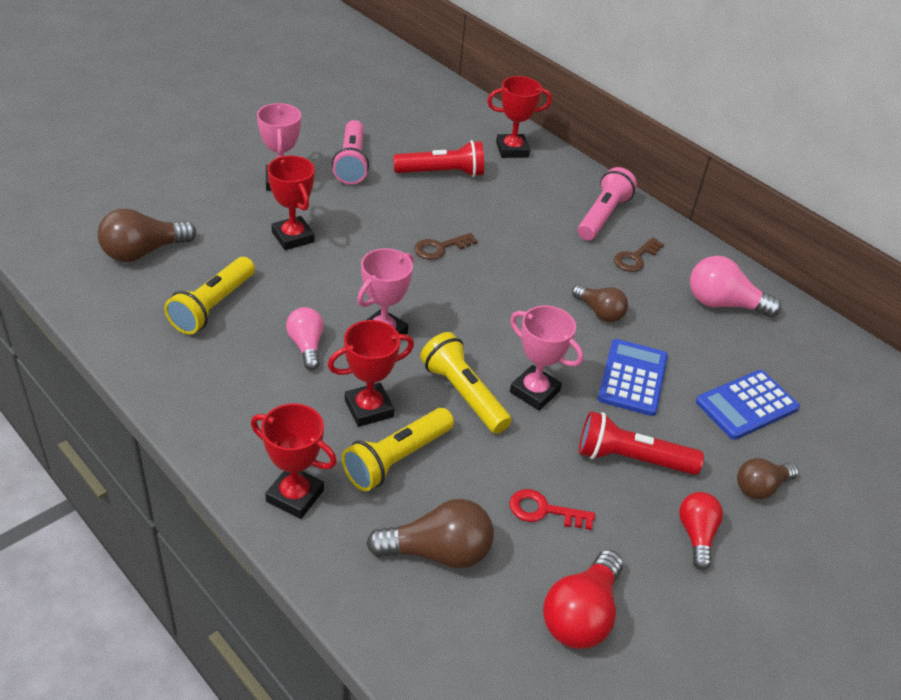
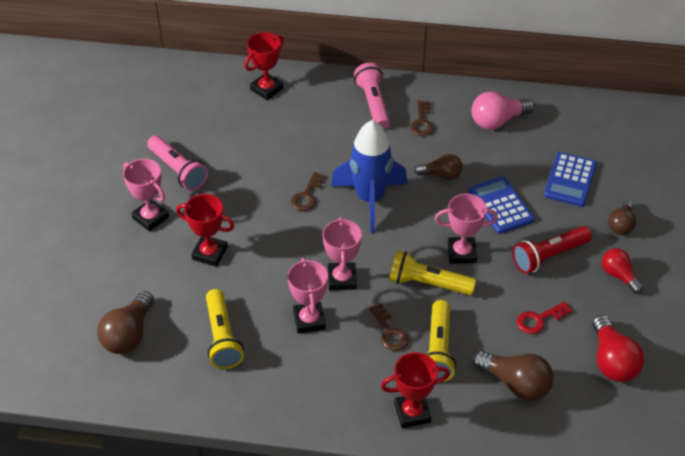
camera: 35 degrees left, 5 degrees up
(306, 346) = (309, 320): pink light bulb -> pink trophy
(369, 409) = (389, 332): red trophy -> brown key
(438, 552) = (515, 384): brown light bulb -> brown light bulb turned 75 degrees clockwise
(442, 173) = (244, 138): red flashlight -> none
(498, 288) = (370, 199): none -> blue rocket

